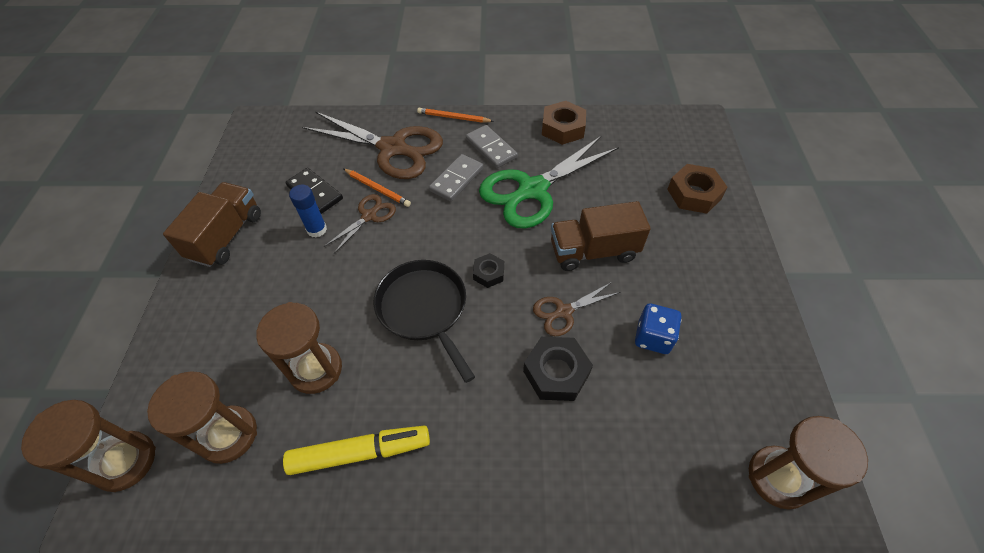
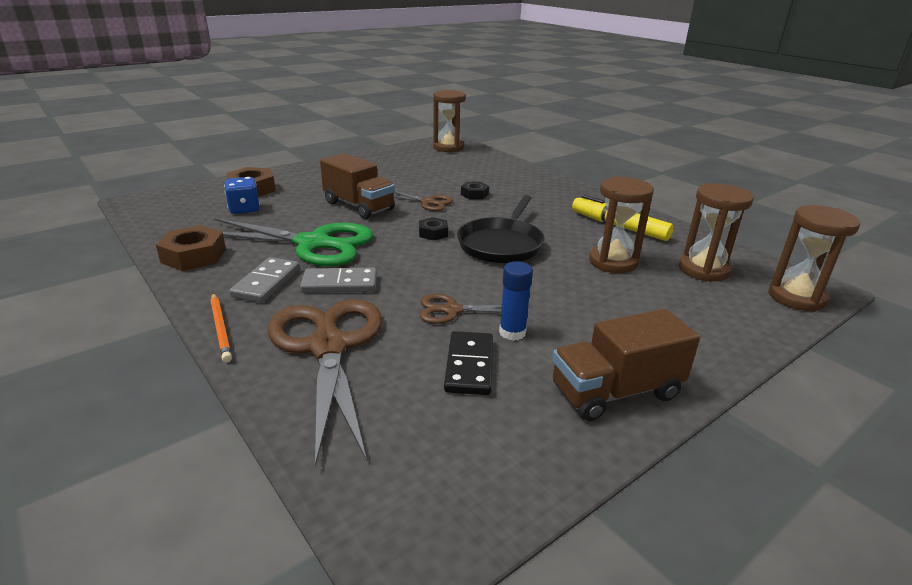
camera: 130 degrees left, 25 degrees down
(377, 189) = (409, 324): orange pencil -> none
(556, 372) = (474, 194): black nut -> black nut, size x0.59
(653, 337) = (409, 178): blue dice -> blue dice (244, 209)

